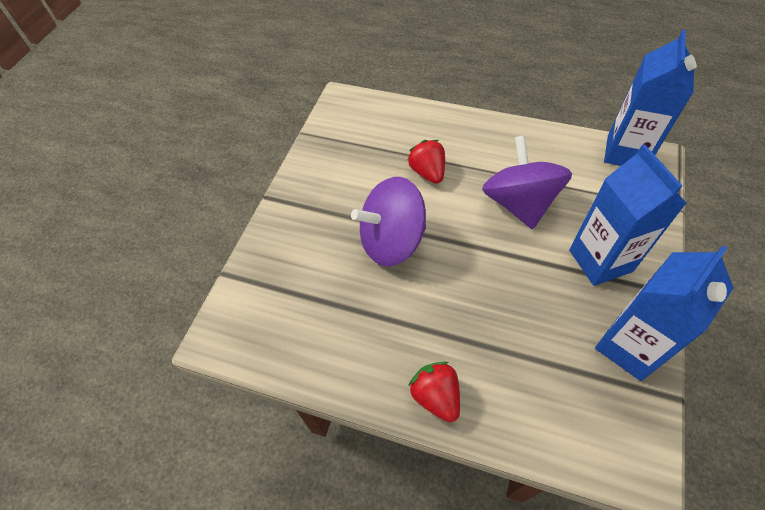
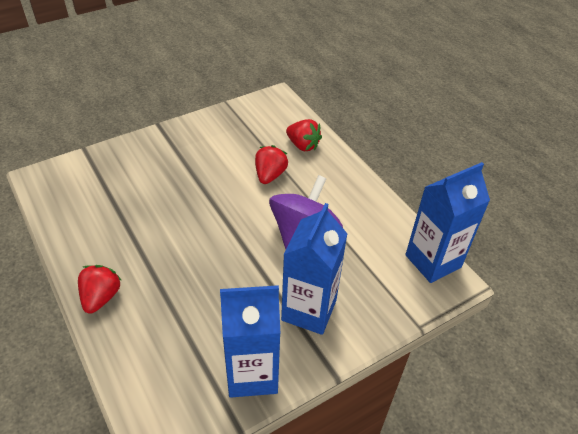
camera: 35 degrees right, 10 degrees down
(392, 241) = (193, 198): purple spinning top -> none
(419, 127) = (303, 145): none -> red strawberry

